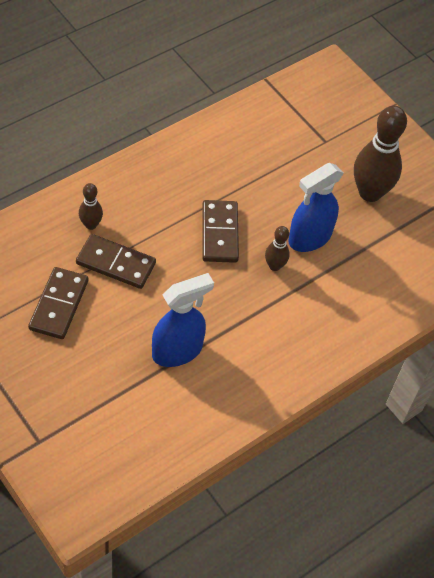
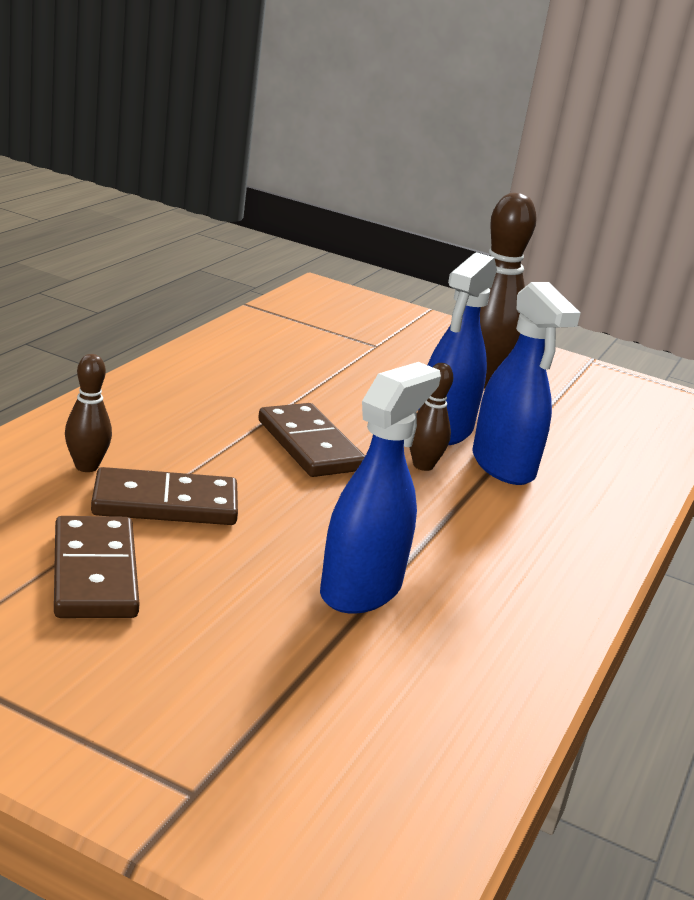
camera: 25 degrees left, 30 degrees down
(323, 278) = (503, 466): none -> blue spray bottle

